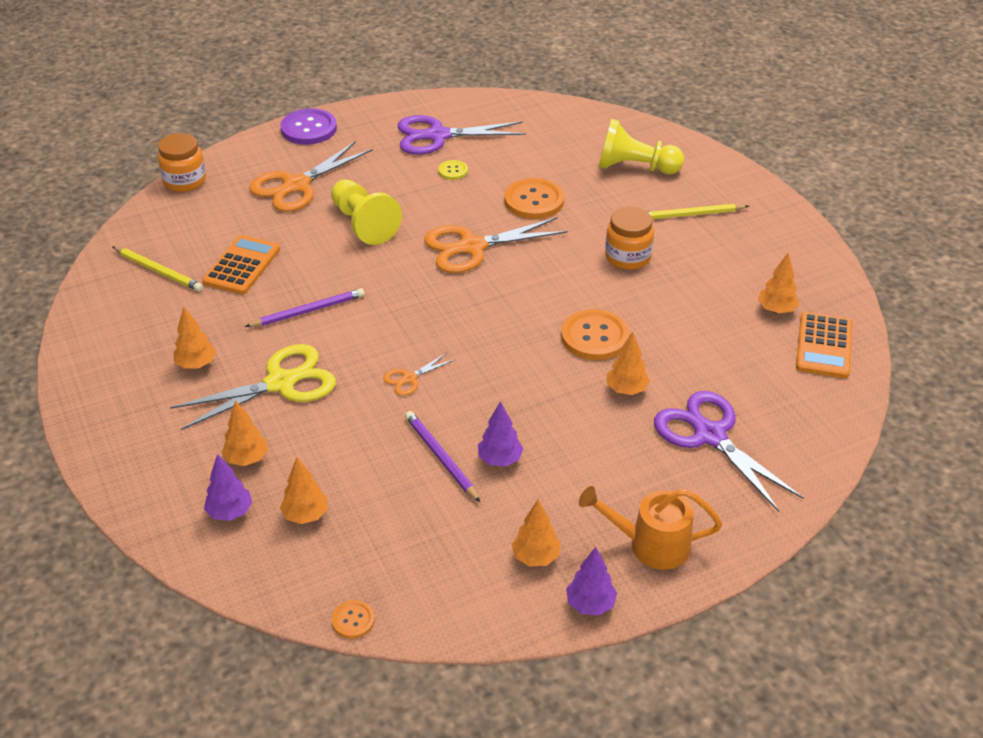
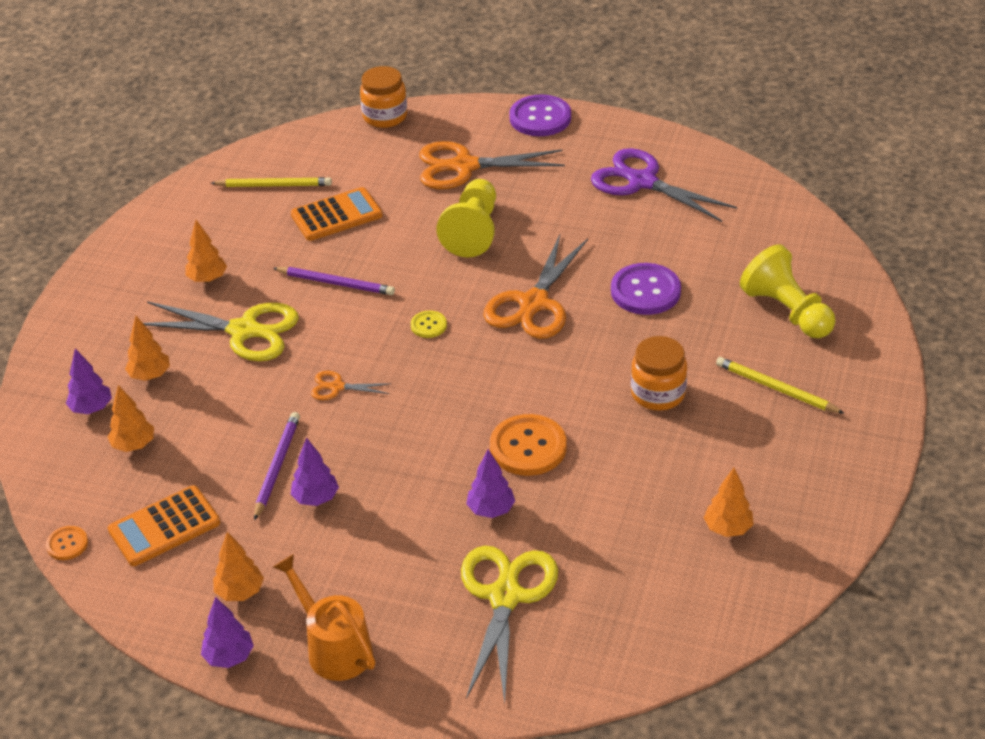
camera: 45 degrees right, 0 degrees up
(158, 271) = (274, 185): yellow pencil -> yellow pencil turned 75 degrees counterclockwise
(453, 171) = (611, 223): yellow button -> yellow button (428, 325)
(472, 247) = (533, 303): orange scissors -> orange scissors turned 90 degrees counterclockwise
(534, 201) = (645, 291): orange button -> purple button
(626, 390) = (491, 510): orange tree -> purple tree
(709, 435) = (505, 596): purple scissors -> yellow scissors
(823, 346) = (724, 591): orange calculator -> orange calculator (164, 526)

